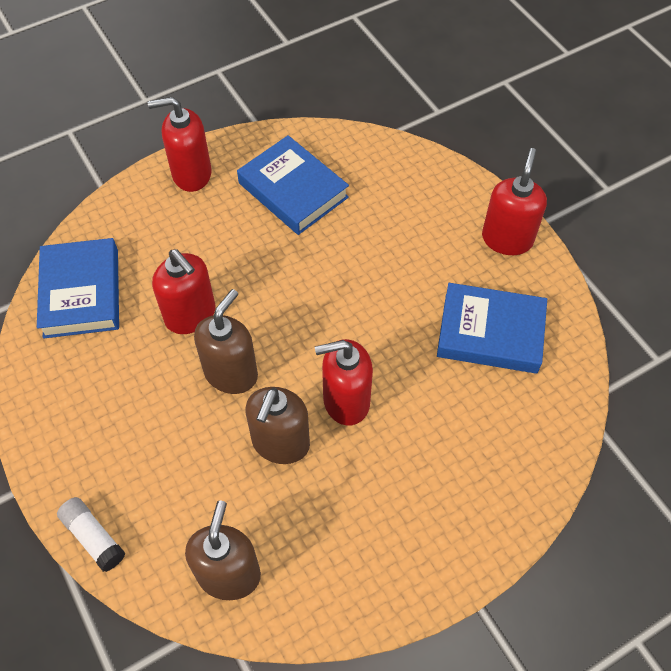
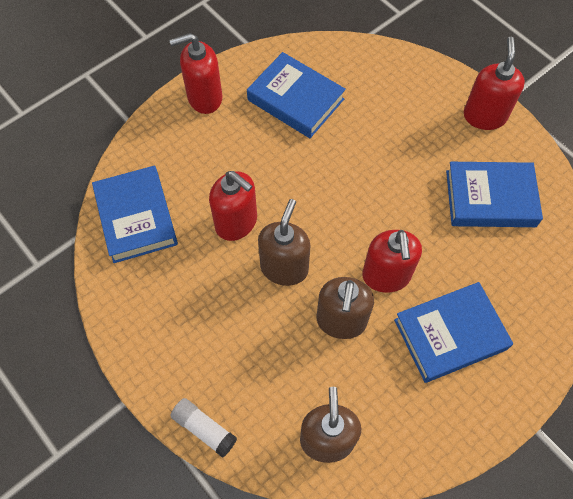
camera: 10 degrees left, 5 degrees up
(346, 401) = (386, 276): red soap dispenser -> red soap dispenser turned 75 degrees counterclockwise
(403, 479) = (450, 334): none -> blue book

